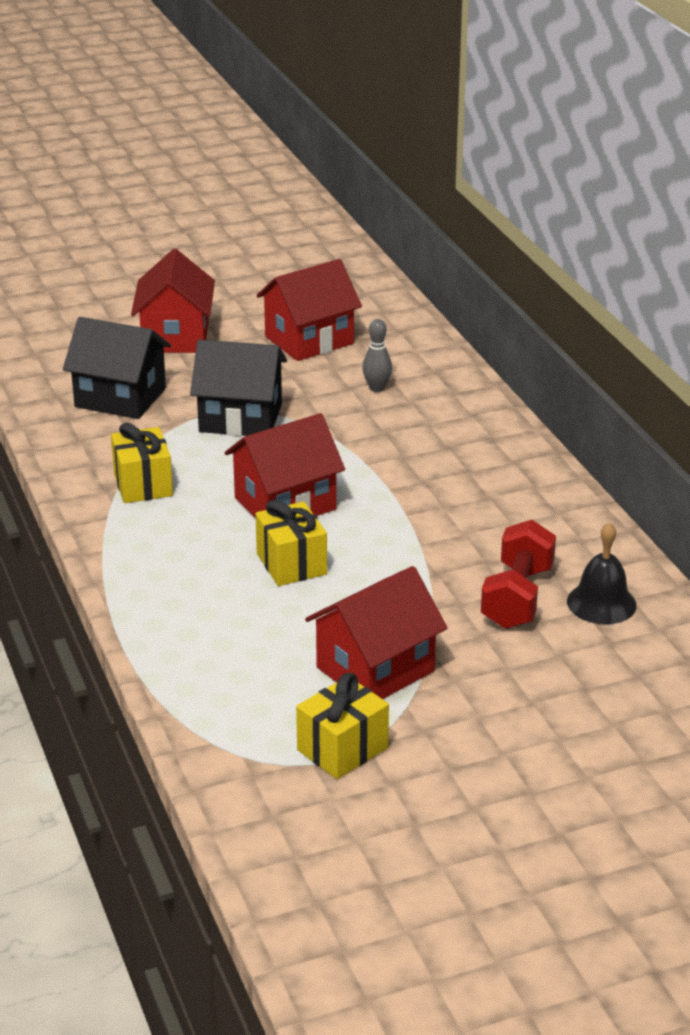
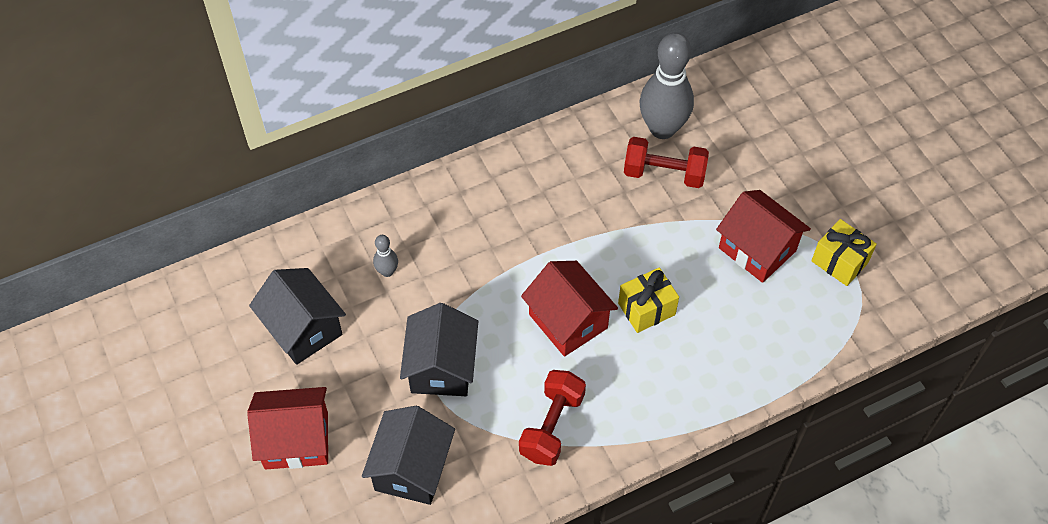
camera: 95 degrees left, 25 degrees up
(143, 485) = (552, 426): yellow gift -> red dumbbell
(309, 340) = (303, 329): red house -> black house
(601, 603) = (662, 128): black bell -> grey bowling pin

